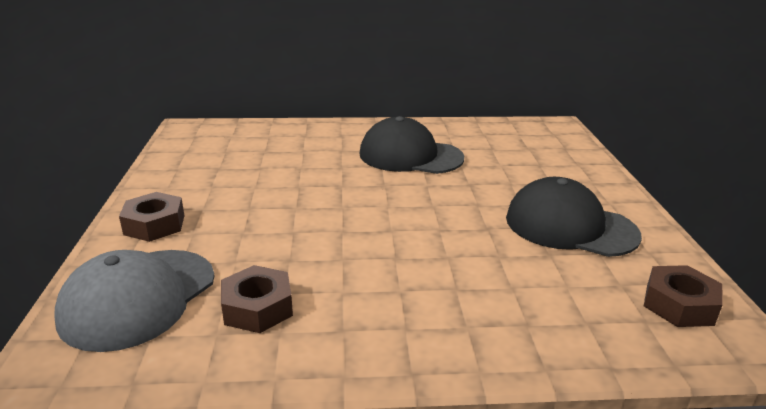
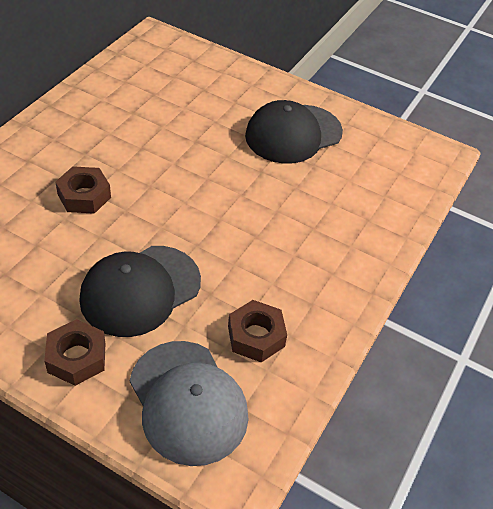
camera: 60 degrees left, 20 degrees up
(410, 156) = (117, 143): black cap -> black cap (140, 290)
(679, 305) = (397, 151): brown nut -> brown nut (84, 196)

